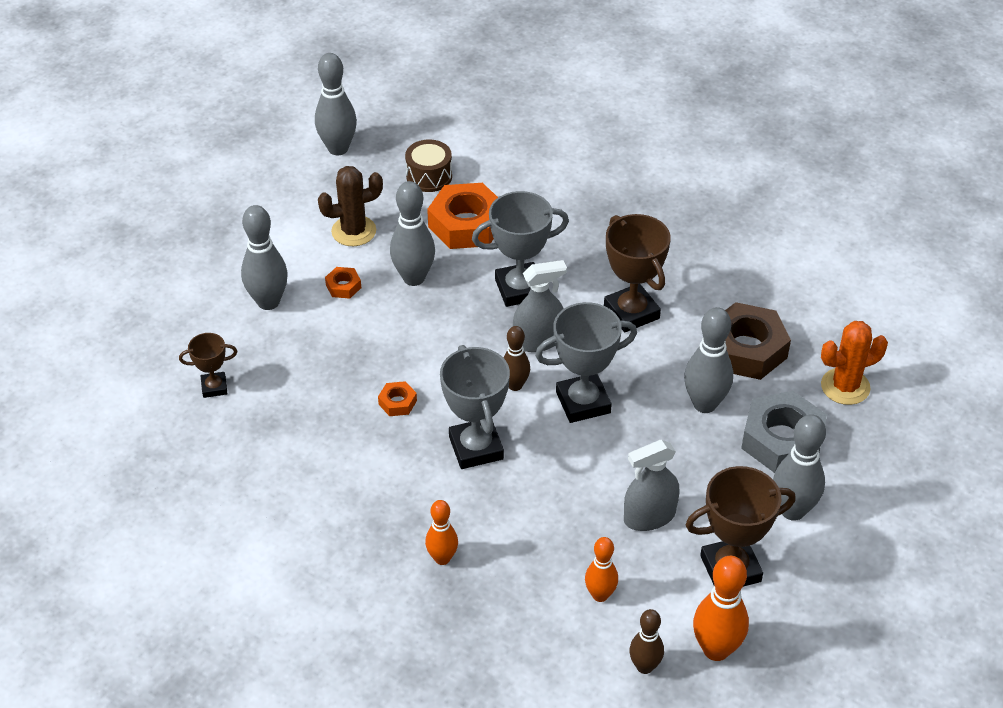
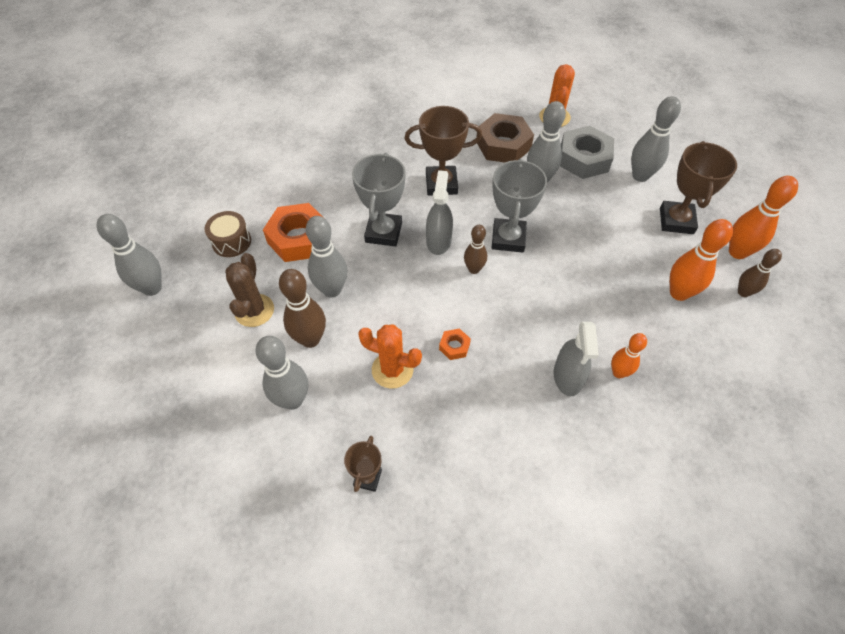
camera: 65 degrees left, 10 degrees up
(341, 362) = (392, 370): none -> orange cactus
(343, 286) = (310, 339): orange nut -> brown bowling pin
(476, 448) = (522, 314): grey trophy -> none
(600, 595) = (679, 293): orange bowling pin -> orange bowling pin, size x1.59
(649, 516) = (621, 243): grey spray bottle -> grey spray bottle (567, 377)

